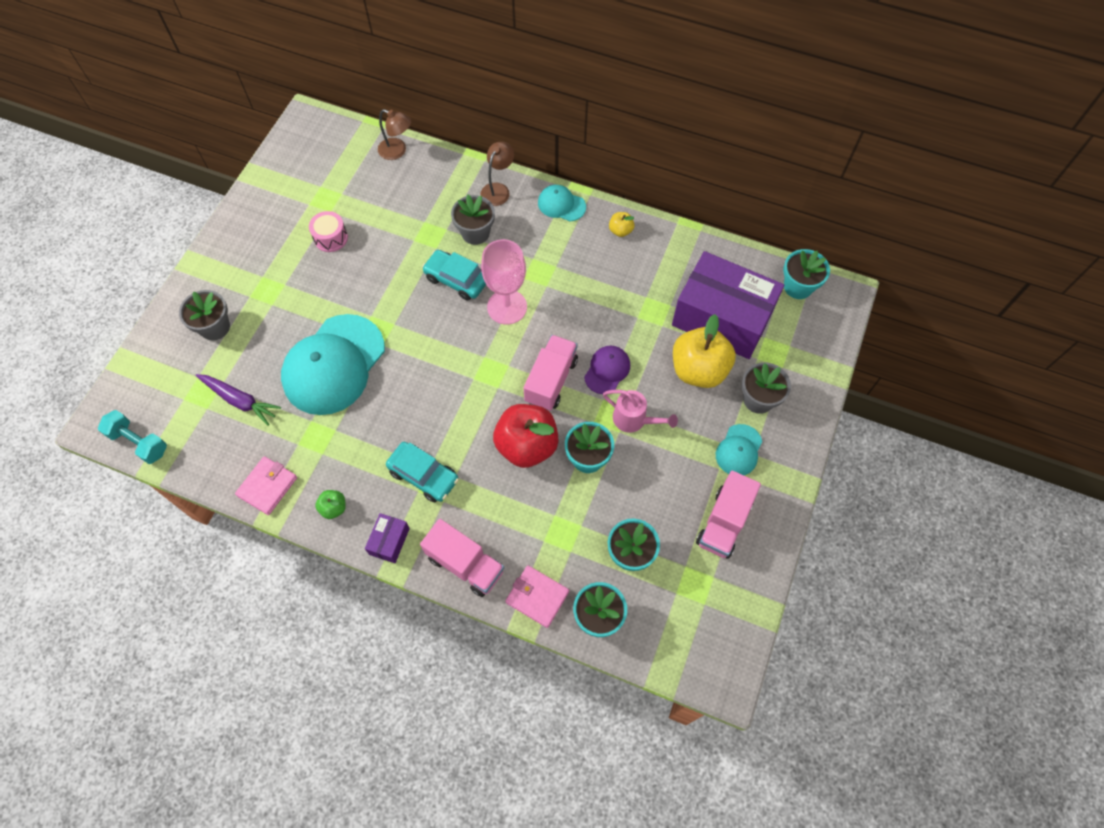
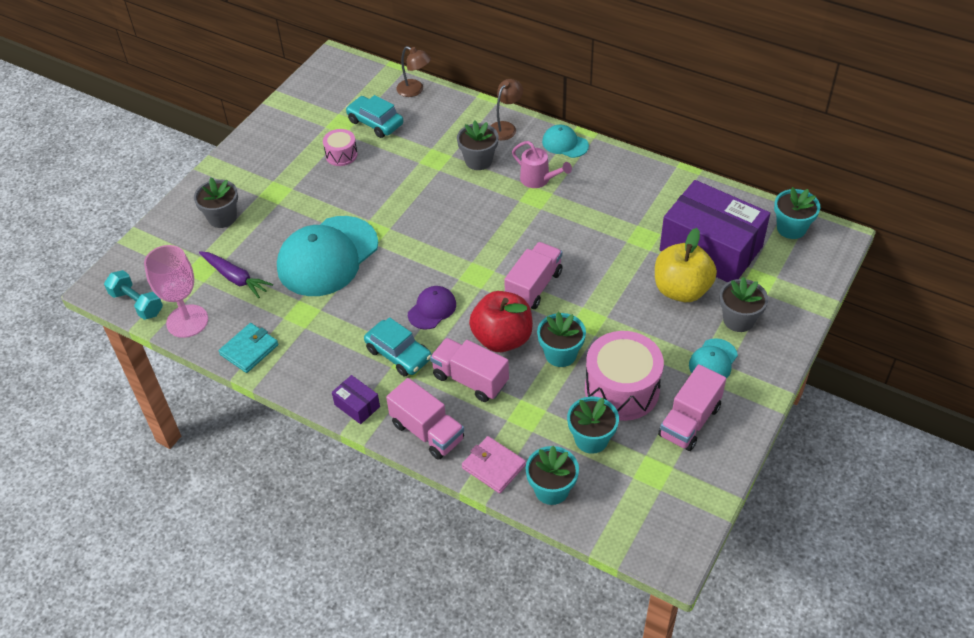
camera: 10 degrees right, 15 degrees down
(267, 486) = (249, 350): pink wallet -> turquoise wallet
(334, 508) = (308, 373): green apple -> none
(389, 541) = (357, 405): purple box -> purple box turned 75 degrees counterclockwise
(456, 279) = (455, 197): turquoise car -> turquoise car (375, 123)
(501, 497) = (470, 379): none -> pink truck
(507, 307) = (500, 223): pink goblet -> pink goblet (187, 321)
(607, 370) = (590, 283): purple cap -> purple cap (432, 309)
(620, 231) = (619, 169): yellow apple -> none
(634, 420) = (611, 326): pink watering can -> pink watering can (539, 180)
(653, 493) = (622, 389): none -> pink drum

